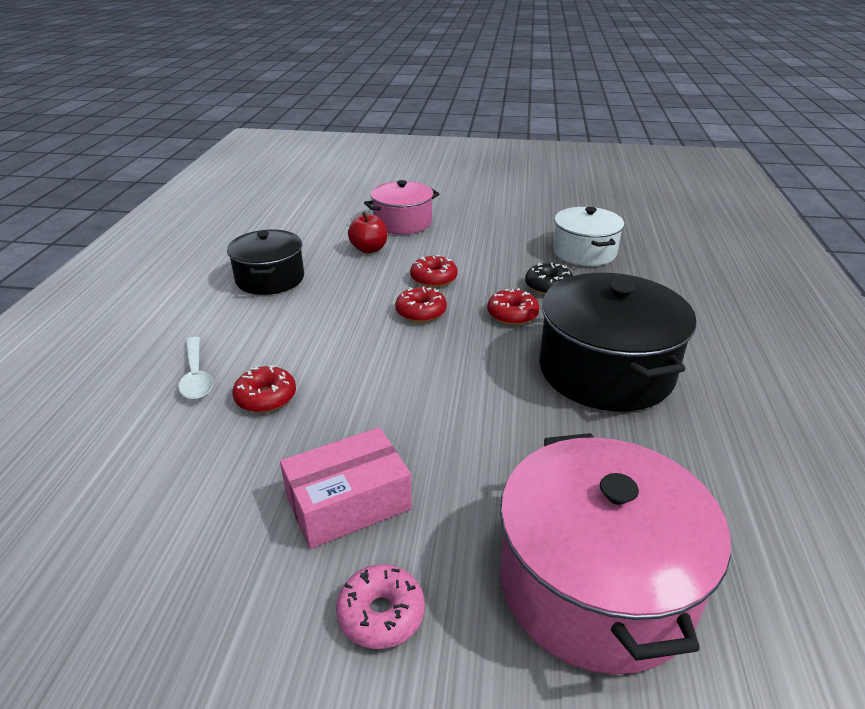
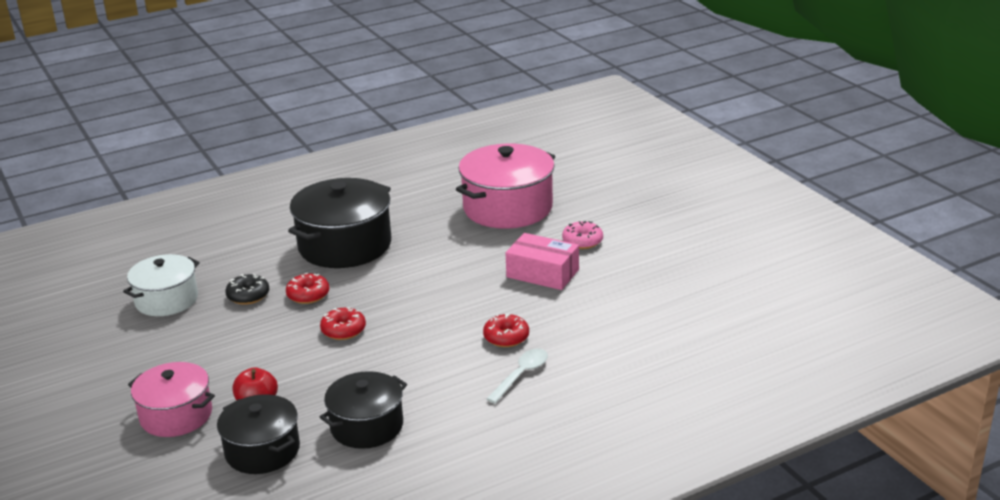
camera: 125 degrees left, 5 degrees down
(313, 238) = (262, 451): none -> black pot
(433, 278) = (284, 347): red donut -> none

